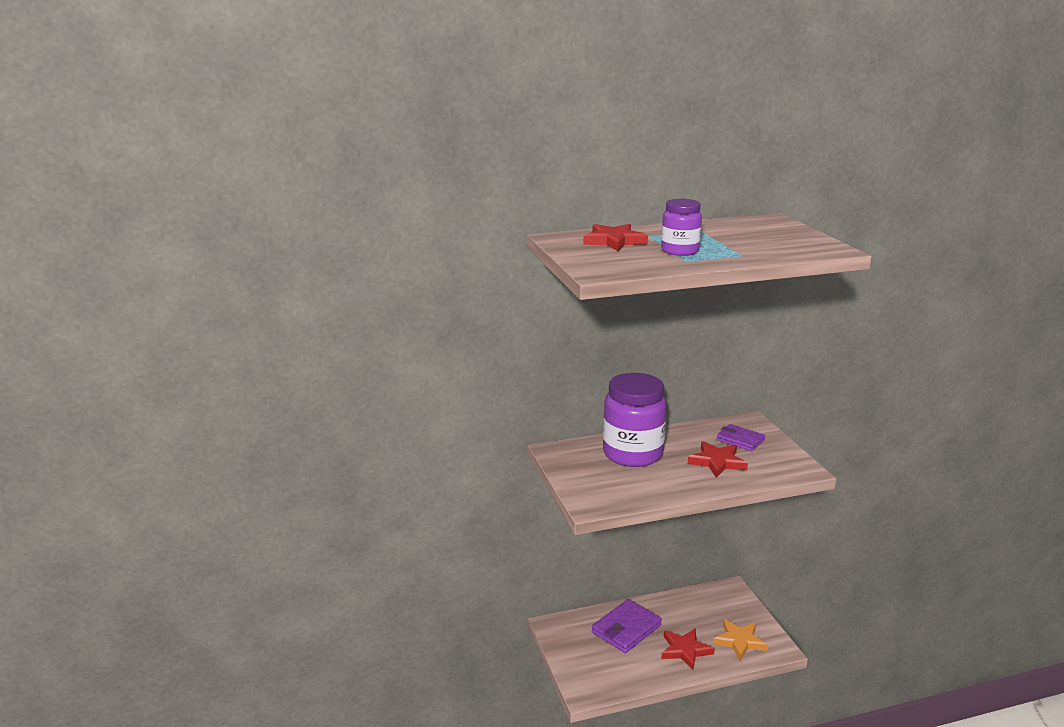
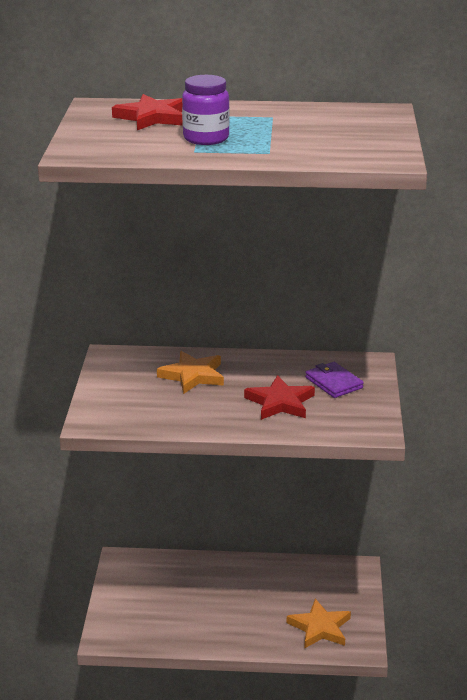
camera: 20 degrees right, 5 degrees up
(626, 629) = (200, 583): purple wallet -> none
(632, 454) = (193, 375): purple jar -> orange star
(685, 650) = (249, 622): red star -> none

